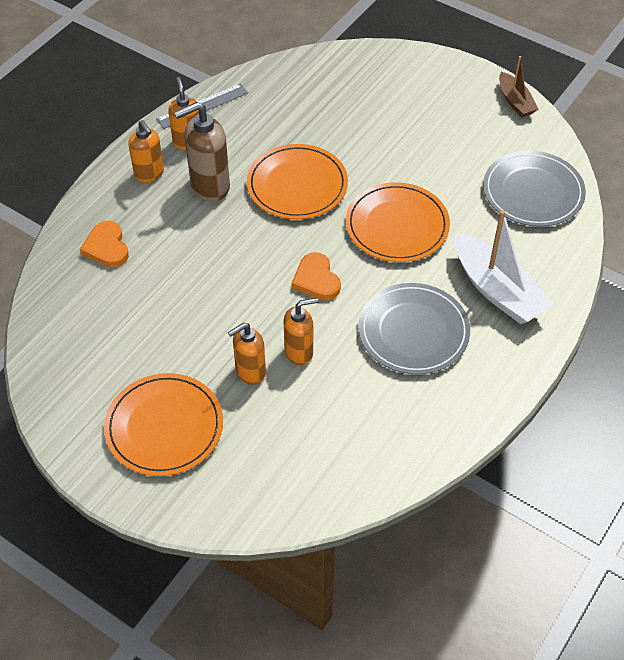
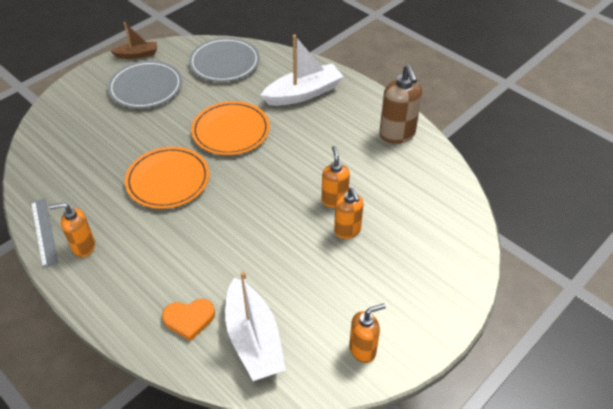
camera: 80 degrees left, 5 degrees down
(87, 305) = (253, 339): none -> white boat
(149, 174) = (111, 279): orange soap dispenser -> orange soap dispenser (362, 349)
(164, 427) = (391, 290): orange plate -> none
(209, 186) = (145, 236): brown soap dispenser -> brown soap dispenser (397, 135)
(316, 279) = (268, 181): orange heart -> none
(413, 331) = (328, 137): grey plate -> grey plate (146, 87)

